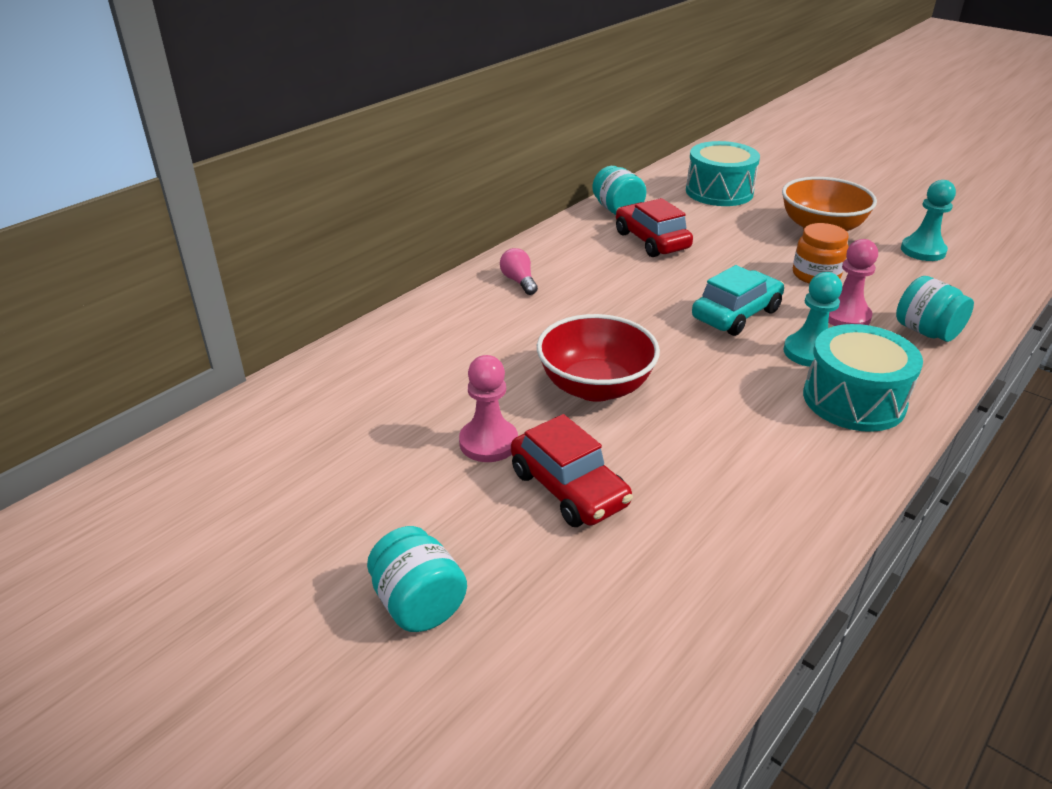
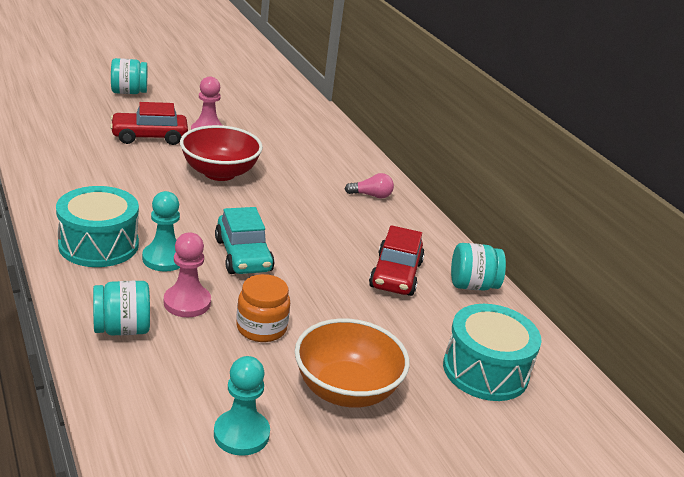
camera: 110 degrees right, 5 degrees down
(651, 241) = (395, 275): red car -> red car turned 105 degrees clockwise

